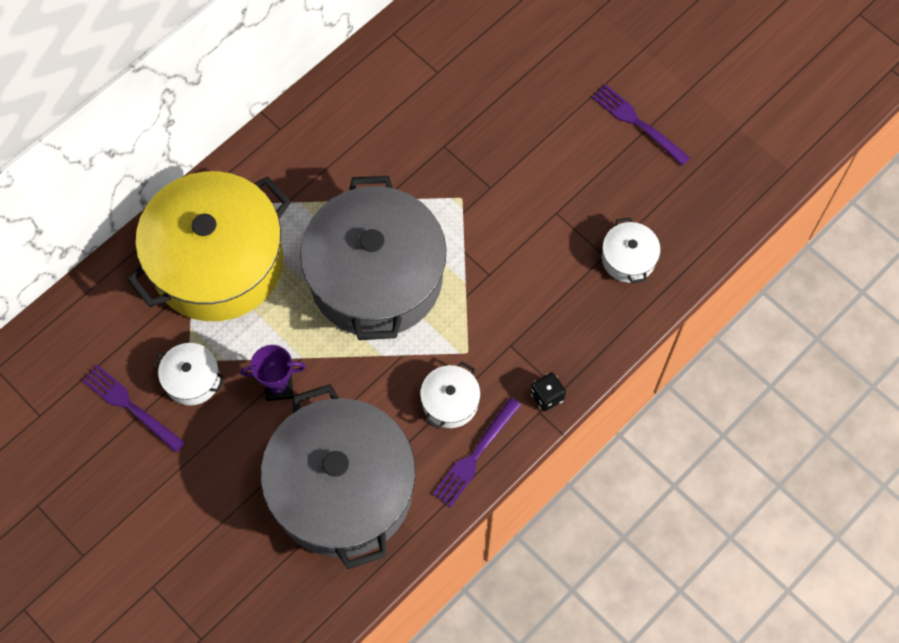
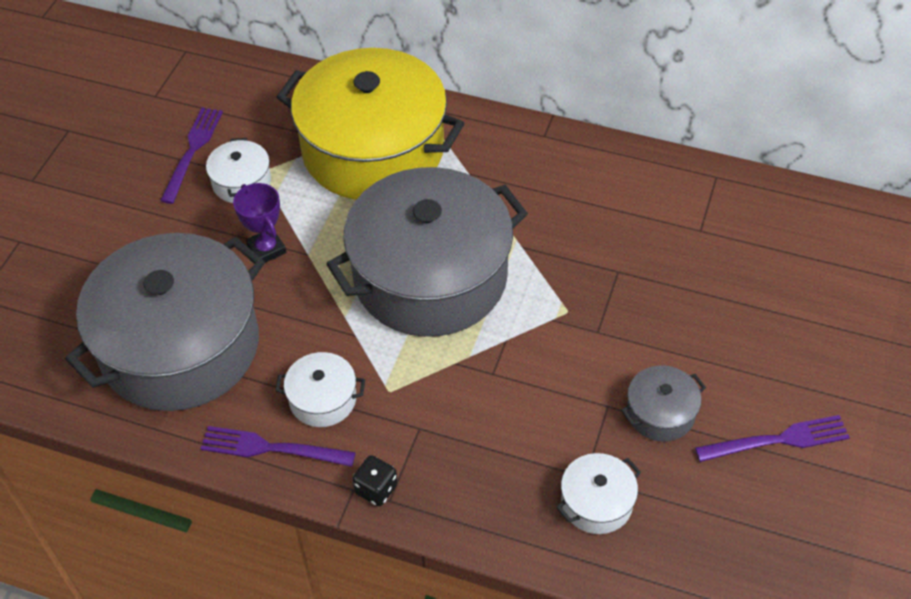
camera: 65 degrees right, 15 degrees down
(579, 182) = (660, 413): none -> grey pot
(637, 122) = (778, 440): purple fork -> purple fork turned 60 degrees clockwise

